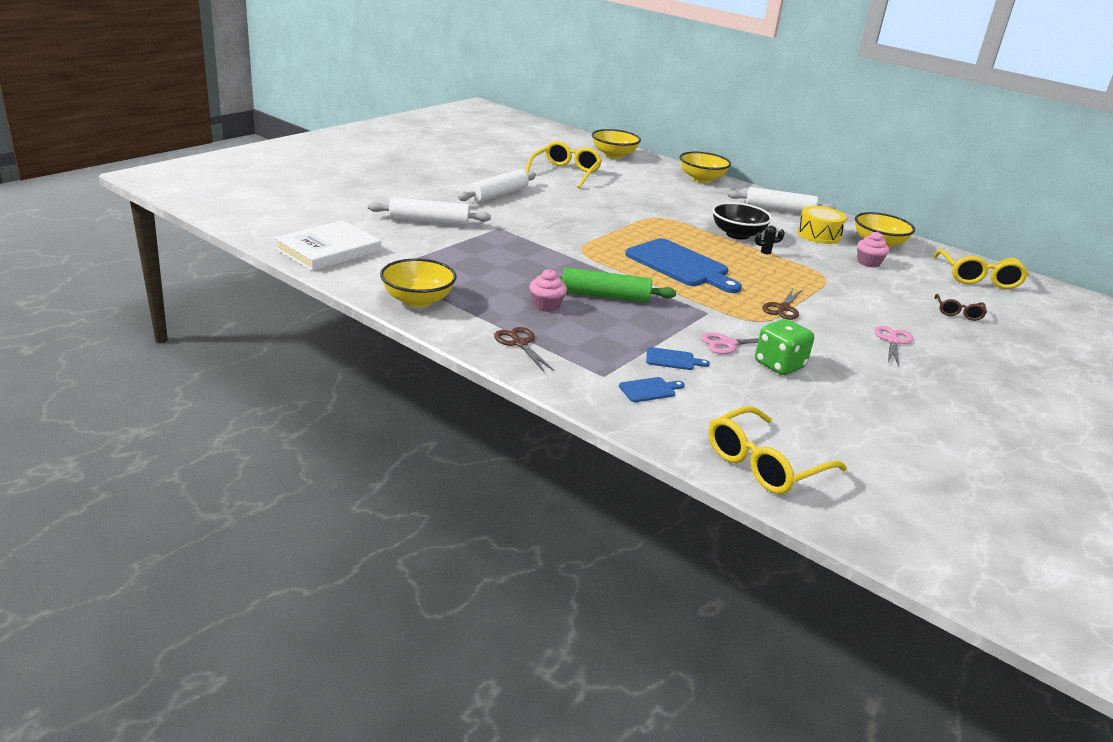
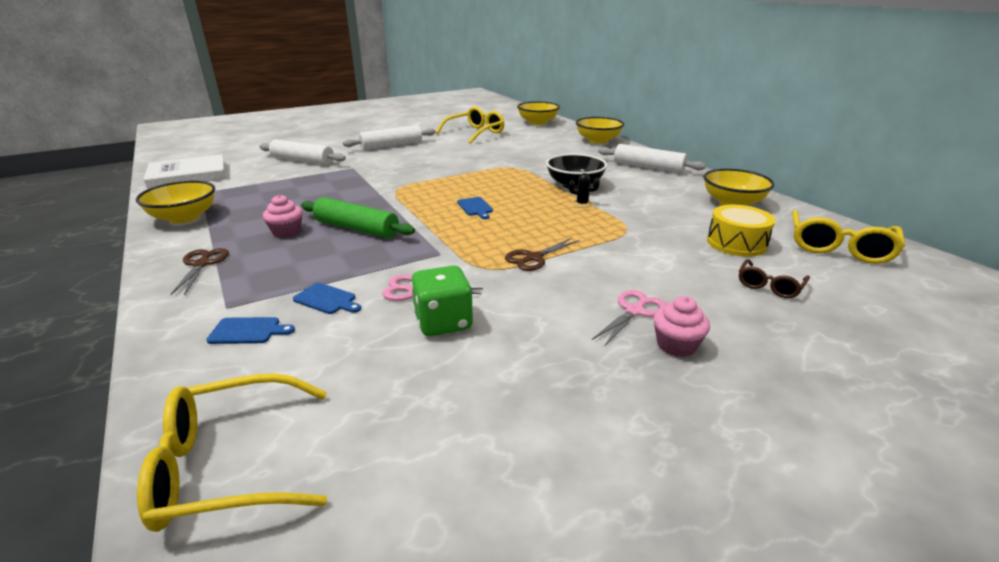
camera: 25 degrees right, 0 degrees up
(680, 265) = (475, 207): blue cutting board -> blue cutting board, size x0.42
(818, 235) = (667, 190): yellow drum -> yellow drum (736, 243)
(868, 262) = (699, 220): pink cupcake -> pink cupcake (676, 345)

